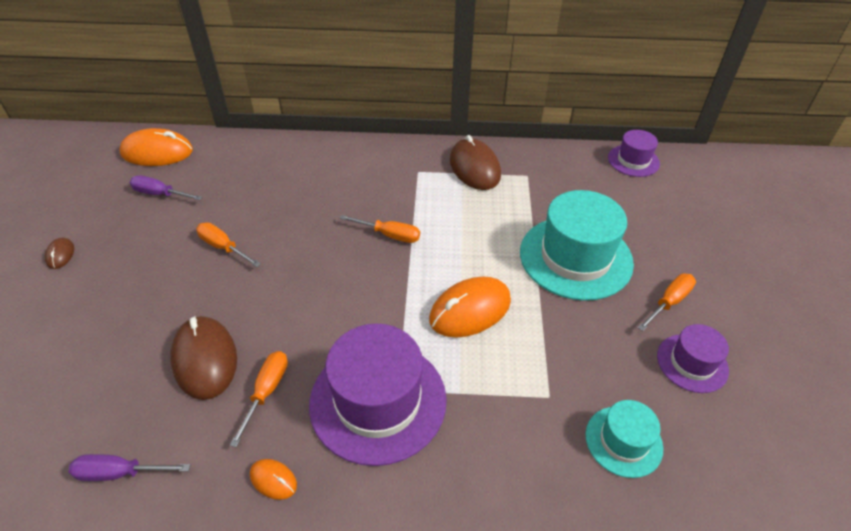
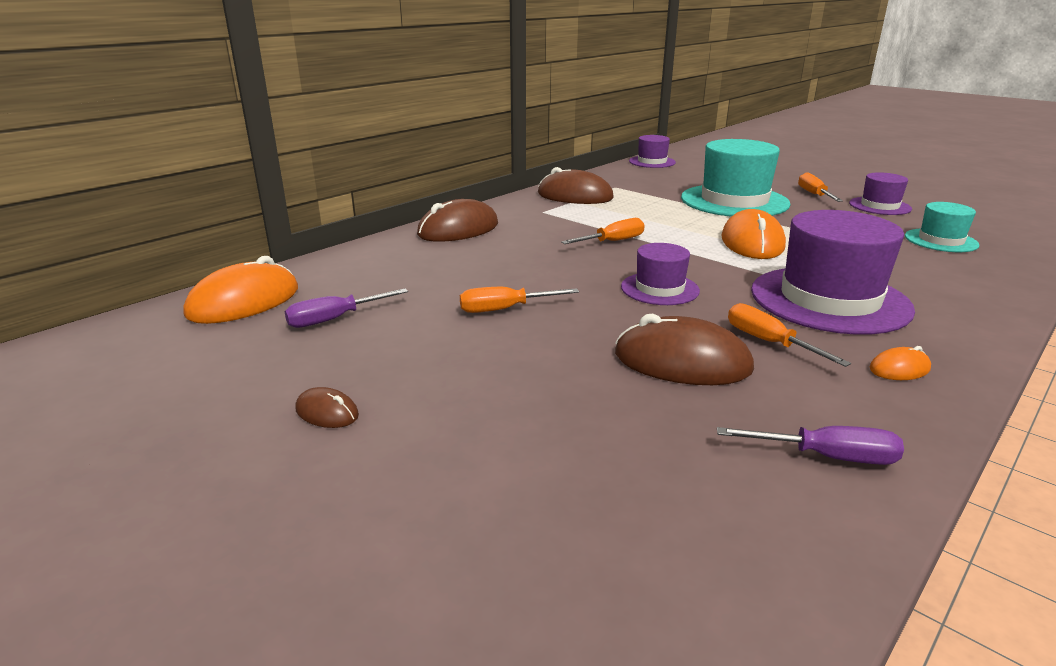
camera: 50 degrees left, 20 degrees down
(120, 473) = (826, 457): purple screwdriver -> purple screwdriver turned 120 degrees counterclockwise
(317, 299) = (659, 289): none -> purple hat
(338, 156) = (458, 229): none -> brown mouse

